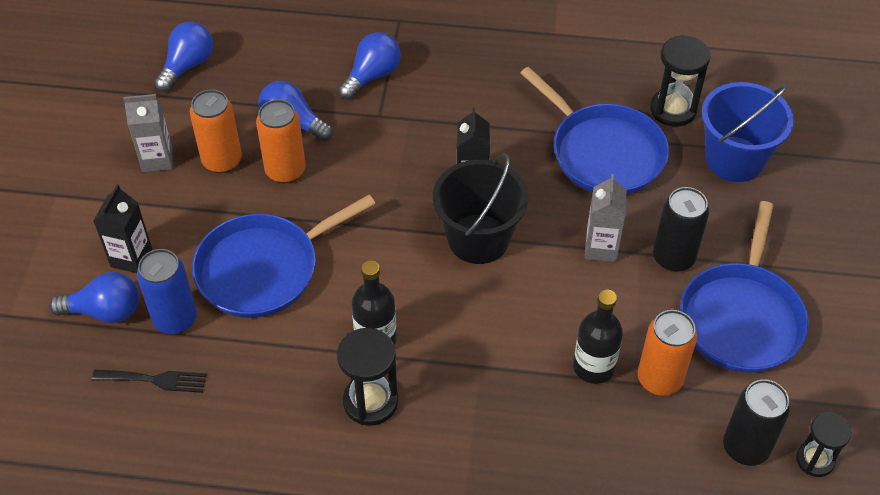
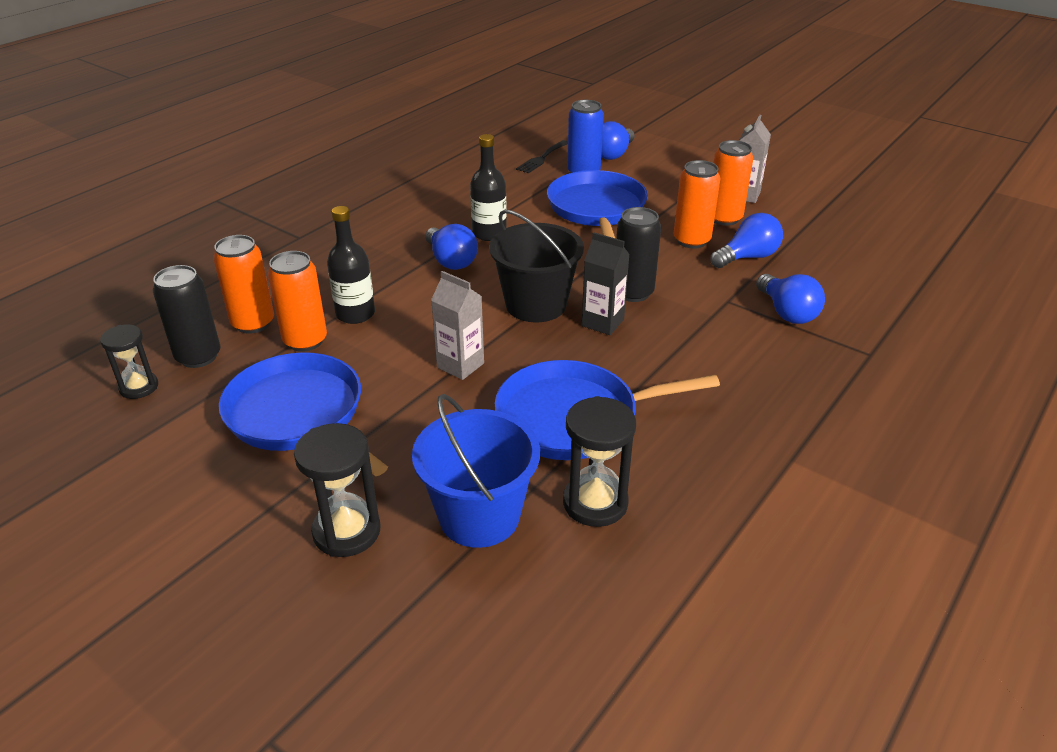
camera: 120 degrees right, 15 degrees down
(131, 258) = (652, 169): black carton -> none
(187, 66) = (854, 228): blue light bulb -> blue light bulb (451, 261)
(370, 401) = (441, 218): black hourglass -> black hourglass (346, 531)
(671, 441) = (253, 323): none -> orange can
(673, 258) = (404, 404): black can -> black can (633, 293)

